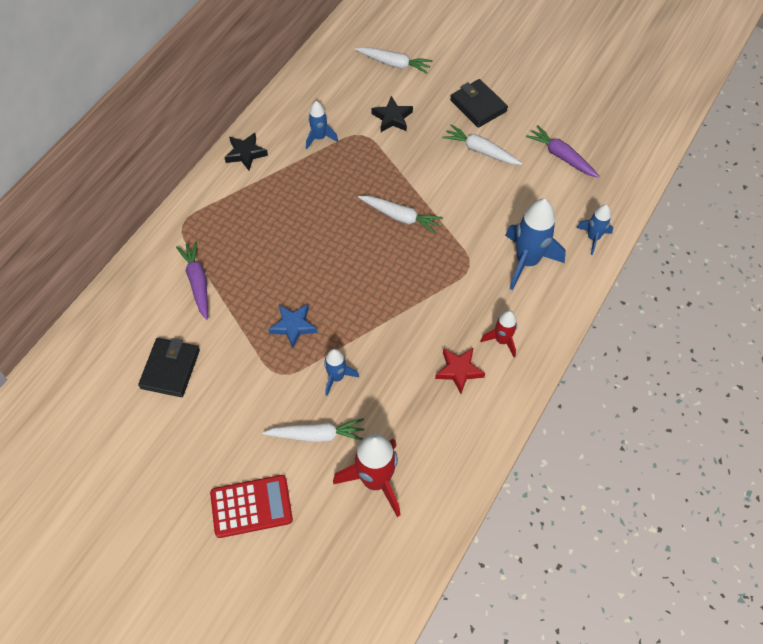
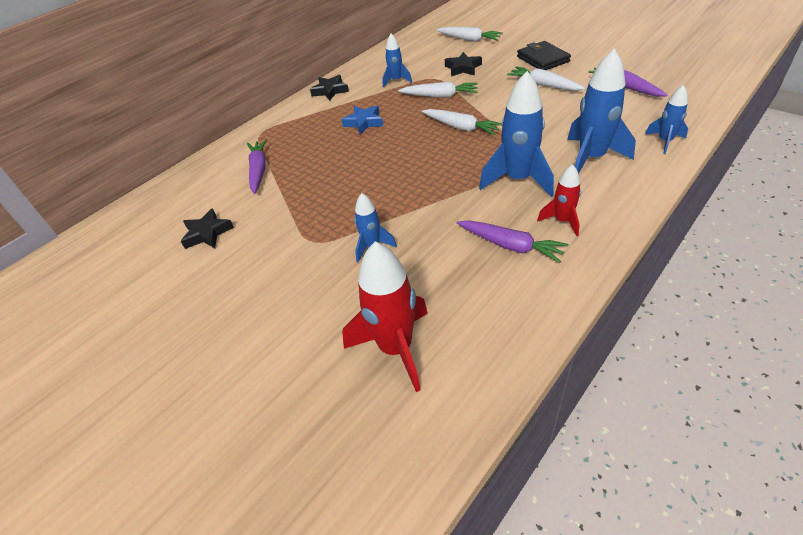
camera: 15 degrees right, 15 degrees down
(170, 369) = (207, 233): black wallet -> black star
(251, 506) = (242, 365): red calculator -> none
(293, 326) = (338, 204): blue star -> blue star (364, 122)
(317, 435) = (337, 297): white carrot -> white carrot (440, 96)
(459, 370) = (510, 245): red star -> purple carrot
(461, 290) = (518, 180): none -> blue rocket

